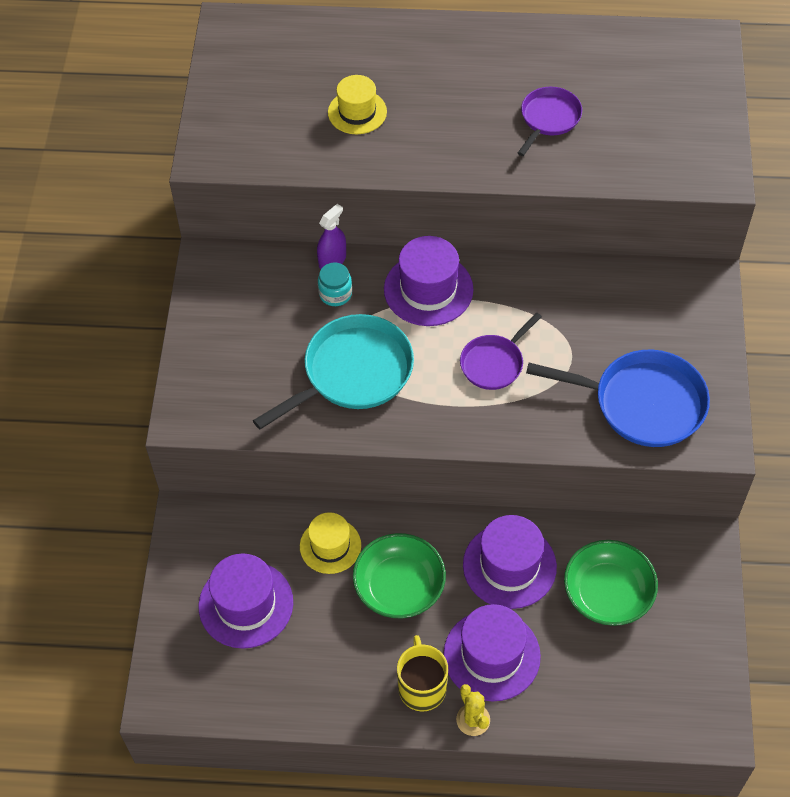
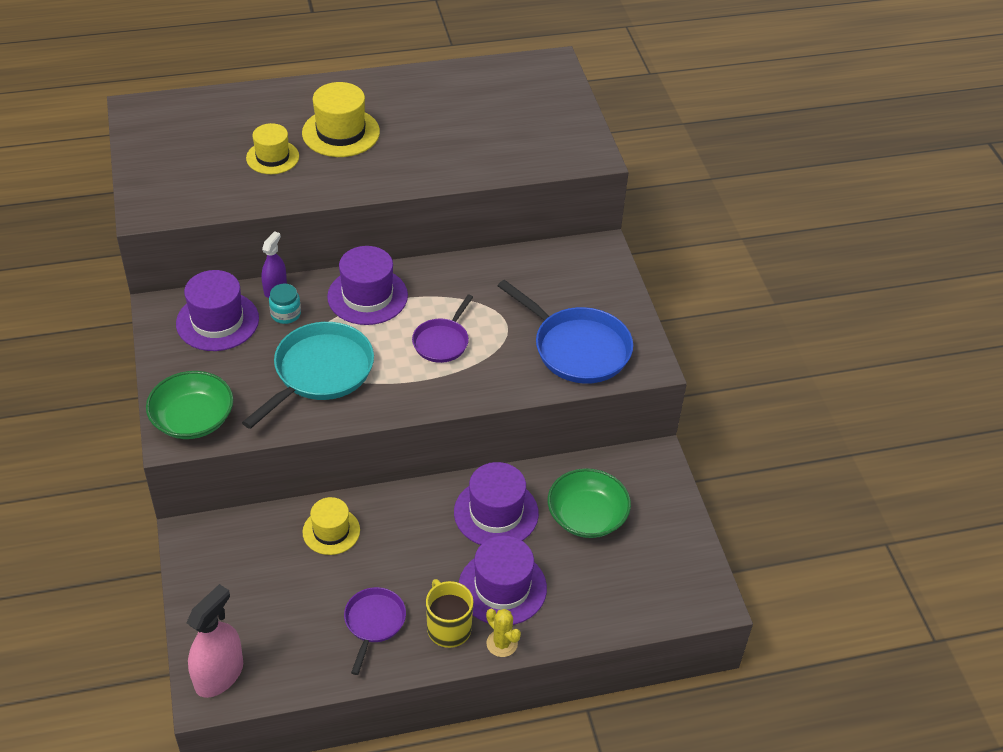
camera: 20 degrees left, 10 degrees down
(177, 680) = (219, 675): none -> pink spray bottle
(246, 604) = (266, 596): purple hat -> purple hat (217, 321)
(399, 586) = (403, 550): green bowl -> green bowl (193, 419)
(440, 93) = (341, 132): none -> yellow hat
(549, 119) = (439, 137): purple pan -> purple pan (374, 622)
(642, 403) = (577, 348): blue pan -> blue pan turned 45 degrees clockwise

